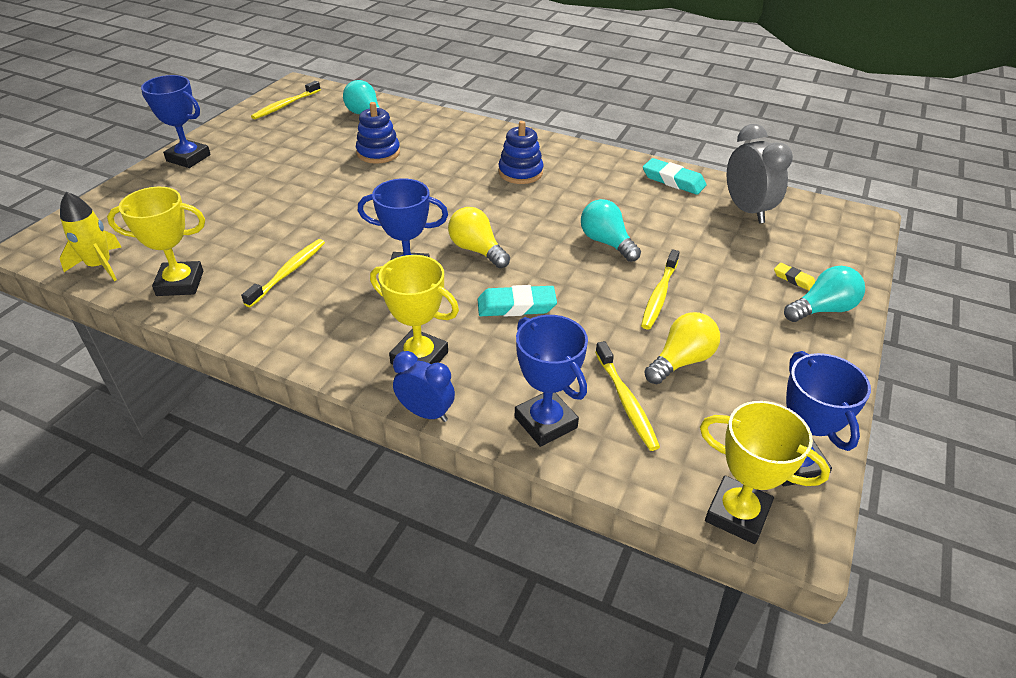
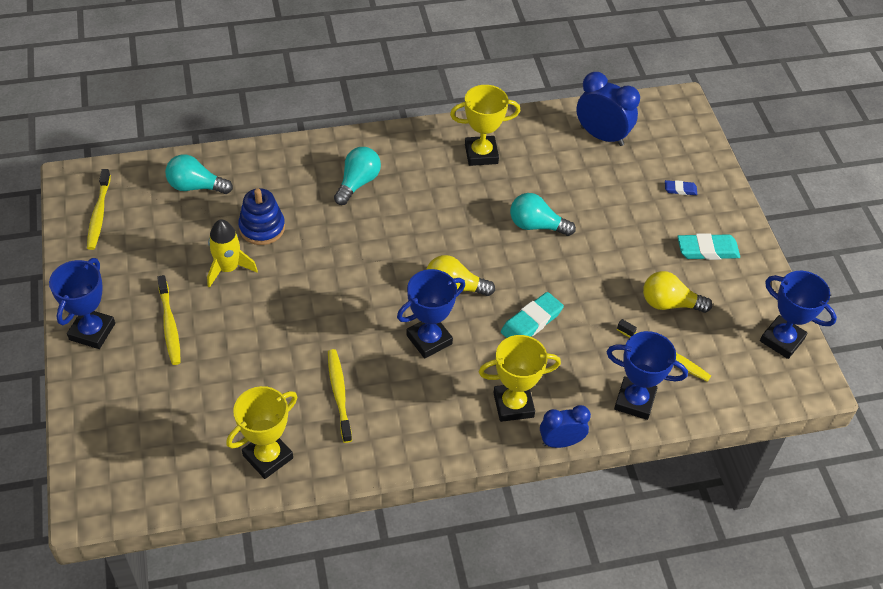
camera: 40 degrees left, 10 degrees up
(100, 266) = (178, 484): yellow rocket -> yellow rocket (228, 268)
(188, 158) = (92, 331): blue trophy -> blue trophy turned 60 degrees counterclockwise
(520, 172) = (405, 185): blue stacking toy -> none
(659, 295) = (612, 255): yellow toothbrush -> yellow toothbrush (169, 325)
(673, 180) = (526, 131): turquoise eraser -> turquoise eraser (707, 250)
(681, 361) = (669, 303): yellow light bulb -> yellow light bulb turned 90 degrees counterclockwise
(737, 514) = (779, 392): yellow trophy -> yellow trophy (481, 154)
(747, 210) = (602, 136): grey clock -> blue clock
(793, 279) = (680, 189): yellow eraser -> blue eraser
(822, 309) = (715, 208): turquoise light bulb -> turquoise light bulb (357, 183)

